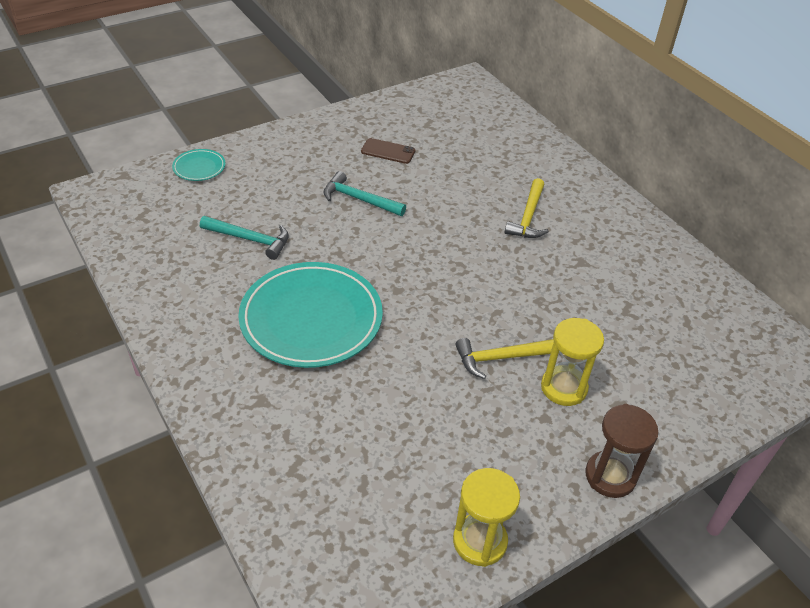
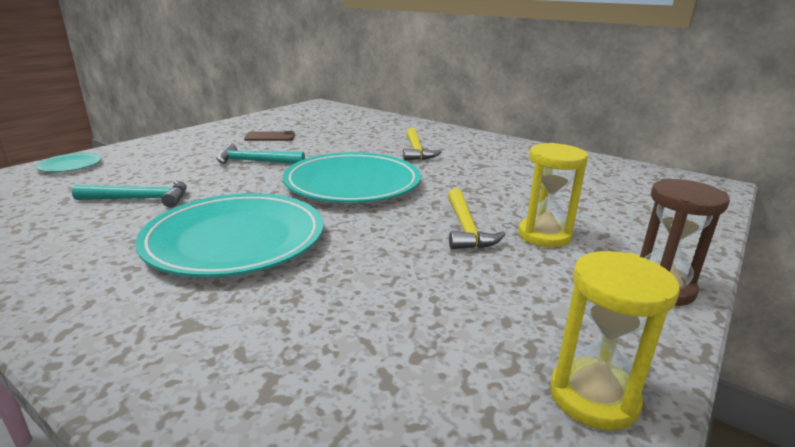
camera: 20 degrees left, 20 degrees down
(435, 263) = (352, 184): none -> turquoise plate
(501, 358) = (466, 228): yellow hammer -> yellow hammer turned 60 degrees counterclockwise

